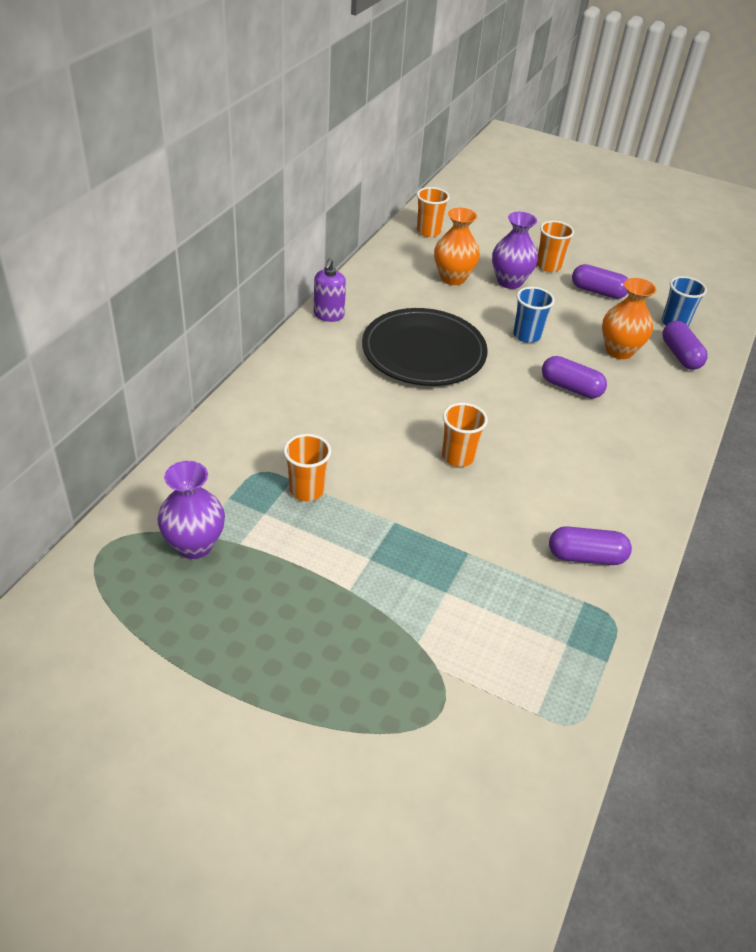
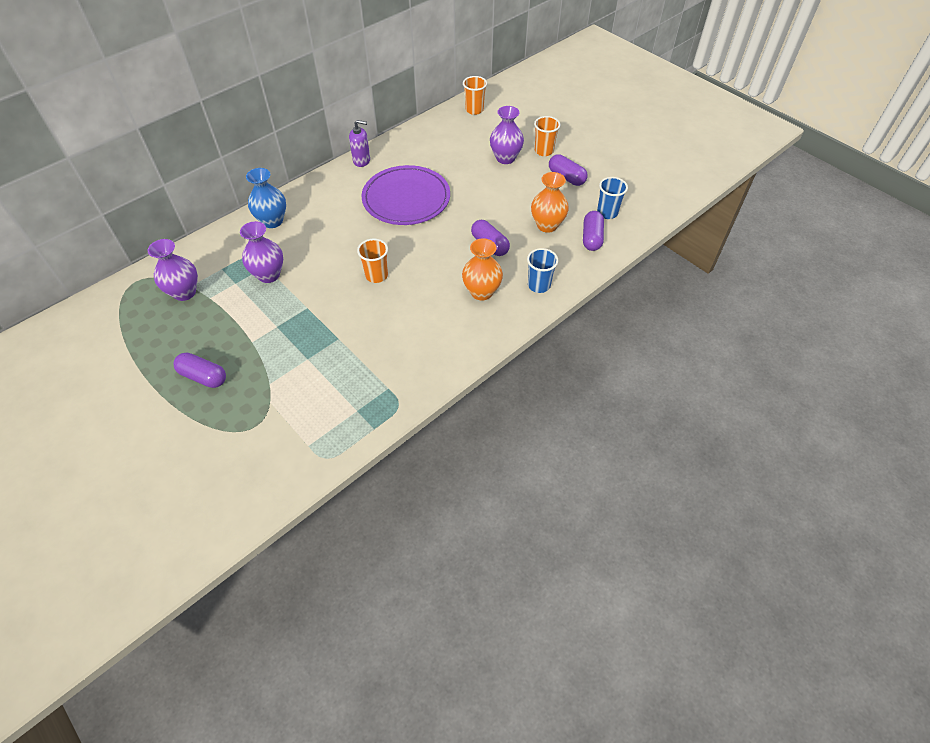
camera: 25 degrees right, 10 degrees up
(259, 416) = (272, 221): none -> blue vase
(306, 490) = (269, 275): orange cup -> purple vase
(328, 315) = (362, 161): purple soap dispenser -> purple soap dispenser turned 120 degrees counterclockwise
(423, 352) = (406, 199): black plate -> purple plate
(453, 278) = (466, 148): orange vase -> orange vase (481, 292)
(526, 335) = (487, 201): blue cup -> blue cup (539, 285)
(586, 556) = (411, 361): purple capsule -> purple capsule (203, 376)

